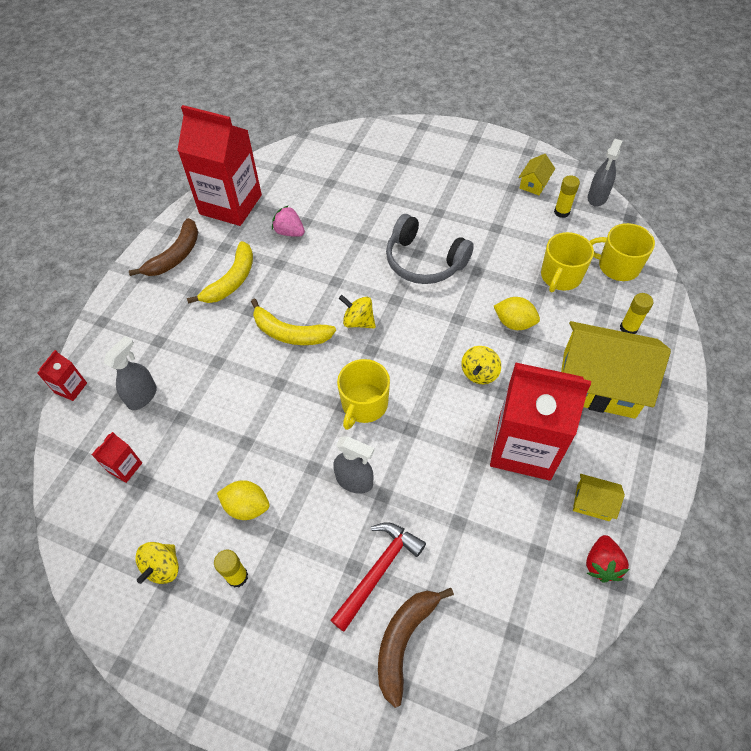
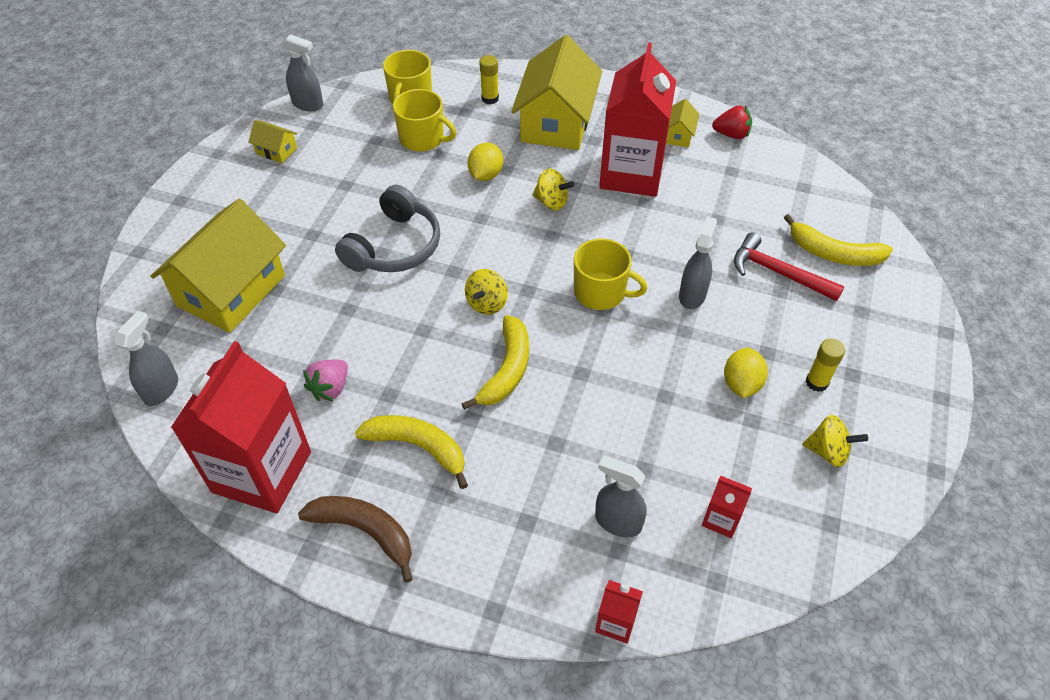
camera: 95 degrees left, 5 degrees down
(302, 153) = (161, 389): none -> grey spray bottle
(383, 175) = (231, 291): none -> yellow house
(404, 640) = (833, 253): brown banana -> yellow banana
(561, 212) = (327, 132): yellow glue stick -> none

